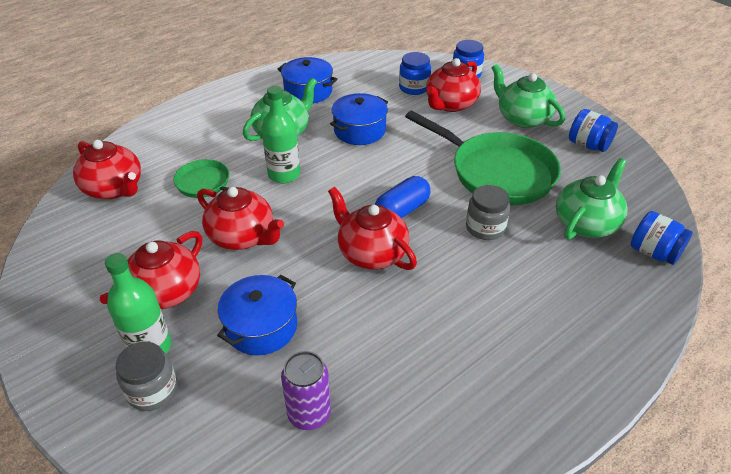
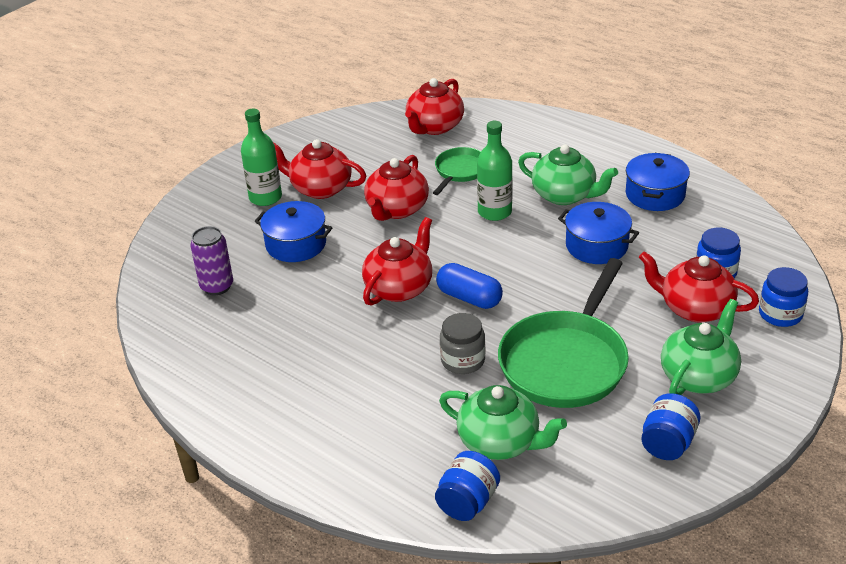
camera: 80 degrees right, 5 degrees down
(152, 390) = (228, 210): grey jar -> none

